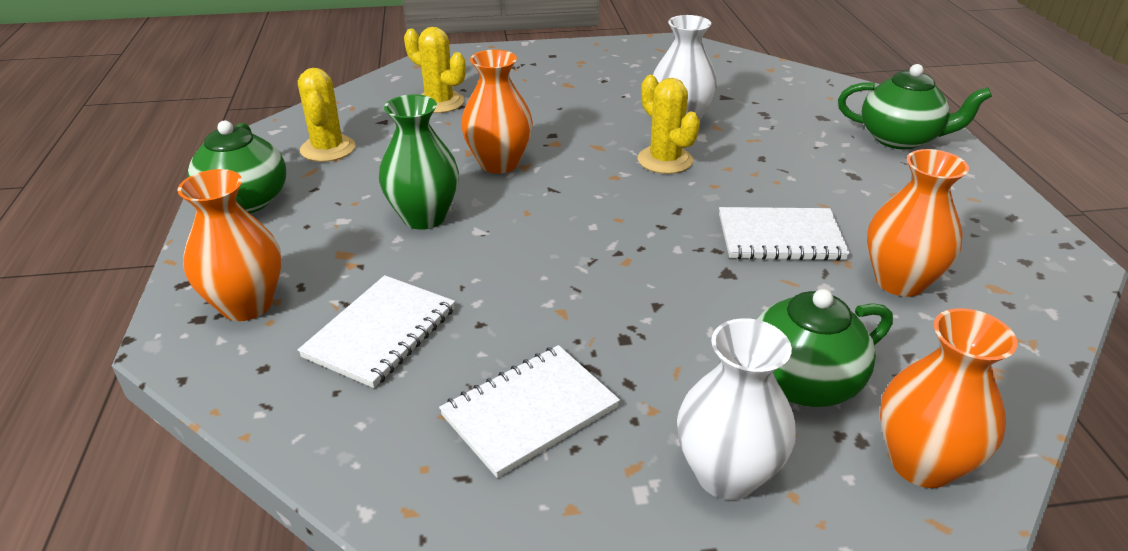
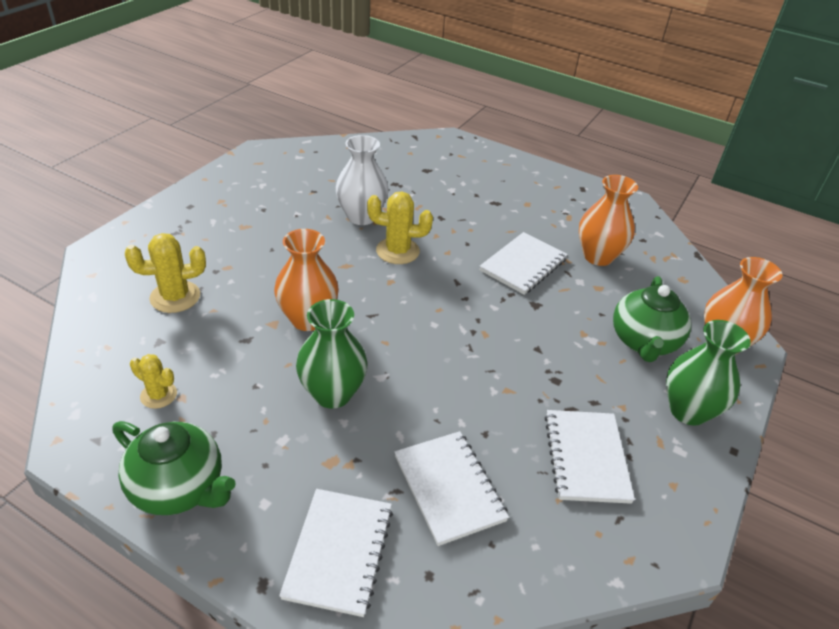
camera: 55 degrees left, 5 degrees up
(247, 305) = (339, 552): orange vase -> white notebook
(328, 149) = (158, 395): yellow cactus -> yellow cactus, size x0.63
(726, 474) = (688, 410): white vase -> green vase
(900, 139) = (480, 165): green teapot -> none

